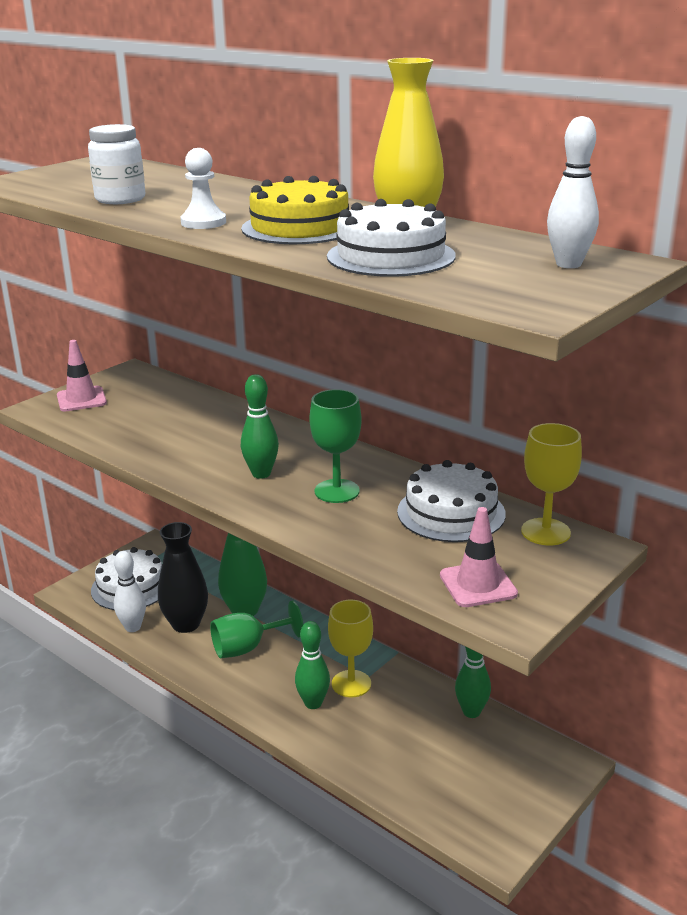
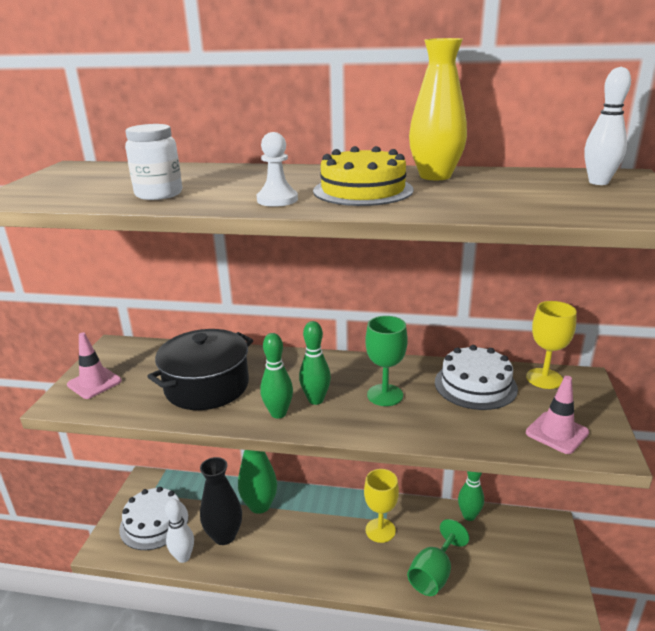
camera: 30 degrees left, 0 degrees up
(174, 431) = (207, 386): none -> black pot
(248, 648) = (286, 534): green goblet -> green goblet (434, 574)
(313, 703) = (368, 558): green bowling pin -> green bowling pin (278, 413)
(391, 256) = (480, 198): white cake -> none

